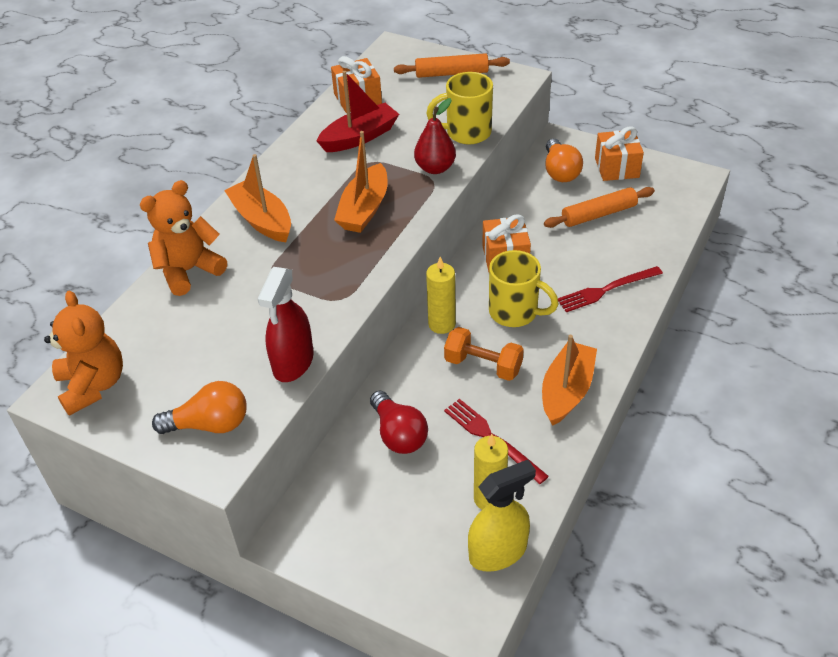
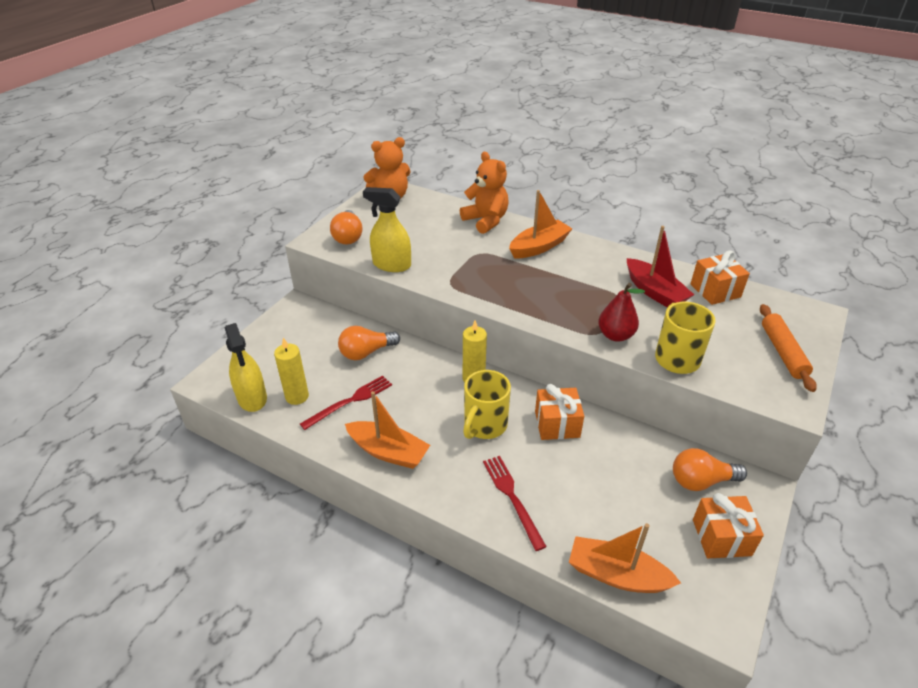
camera: 90 degrees right, 5 degrees down
(293, 362) = (391, 265): red spray bottle -> yellow spray bottle
(364, 209) = (554, 294): orange boat -> orange boat (617, 575)
(398, 434) = (366, 352): red light bulb -> orange light bulb
(483, 365) = (425, 401): orange dumbbell -> none
(599, 214) = (630, 507): orange rolling pin -> none

